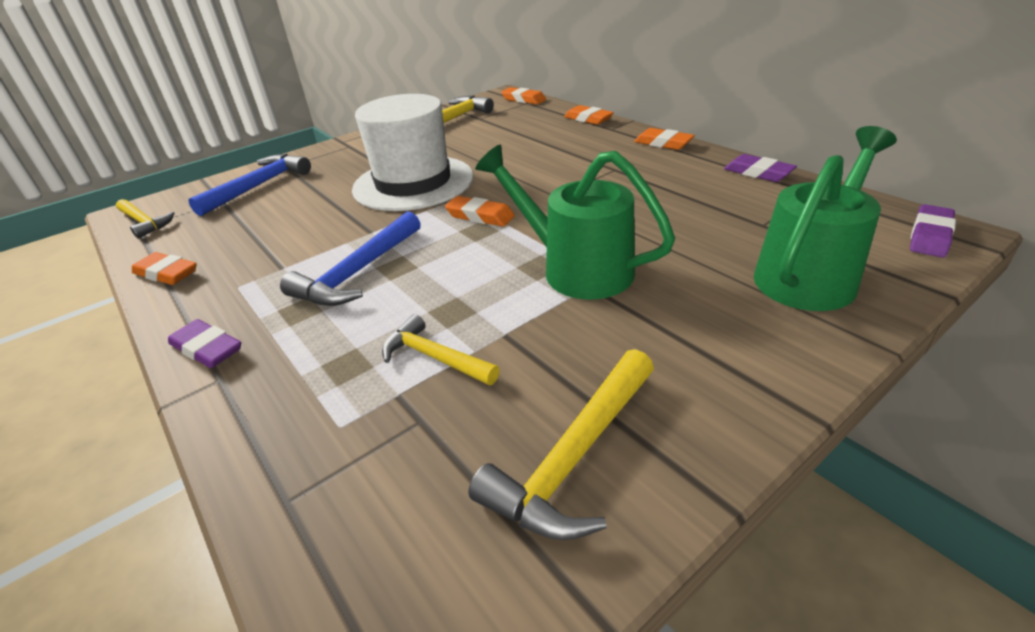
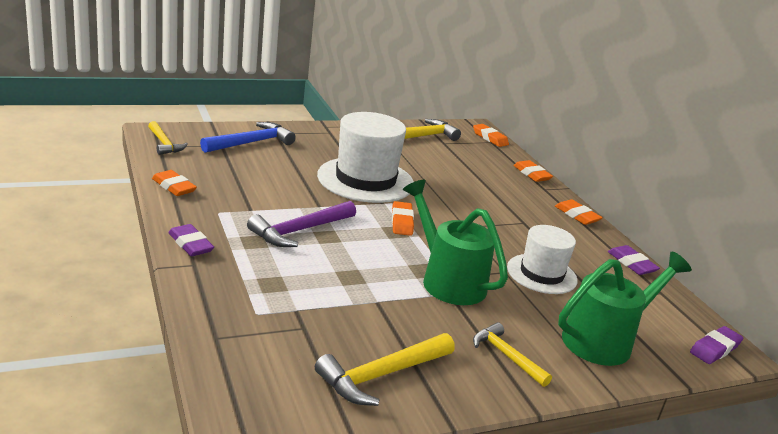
camera: 10 degrees right, 10 degrees down
(357, 273) = (299, 231): blue hammer -> purple hammer
(434, 357) = (327, 298): yellow hammer -> yellow hammer (506, 356)
(480, 216) = (402, 222): orange eraser -> orange eraser turned 45 degrees clockwise
(676, 219) = (541, 274): none -> white hat

